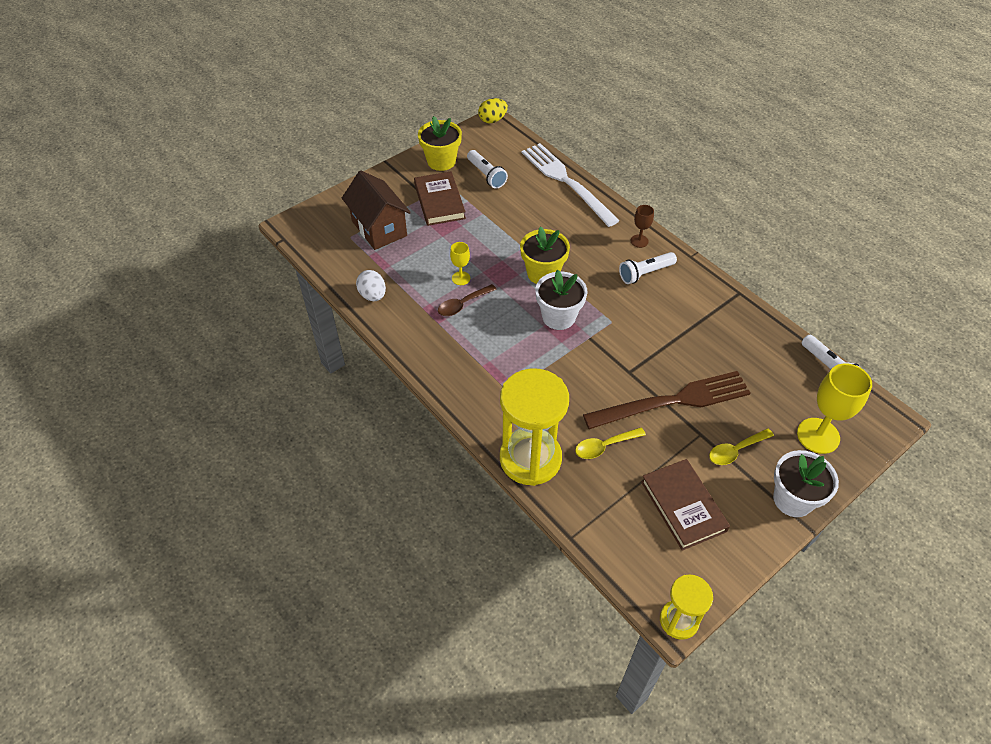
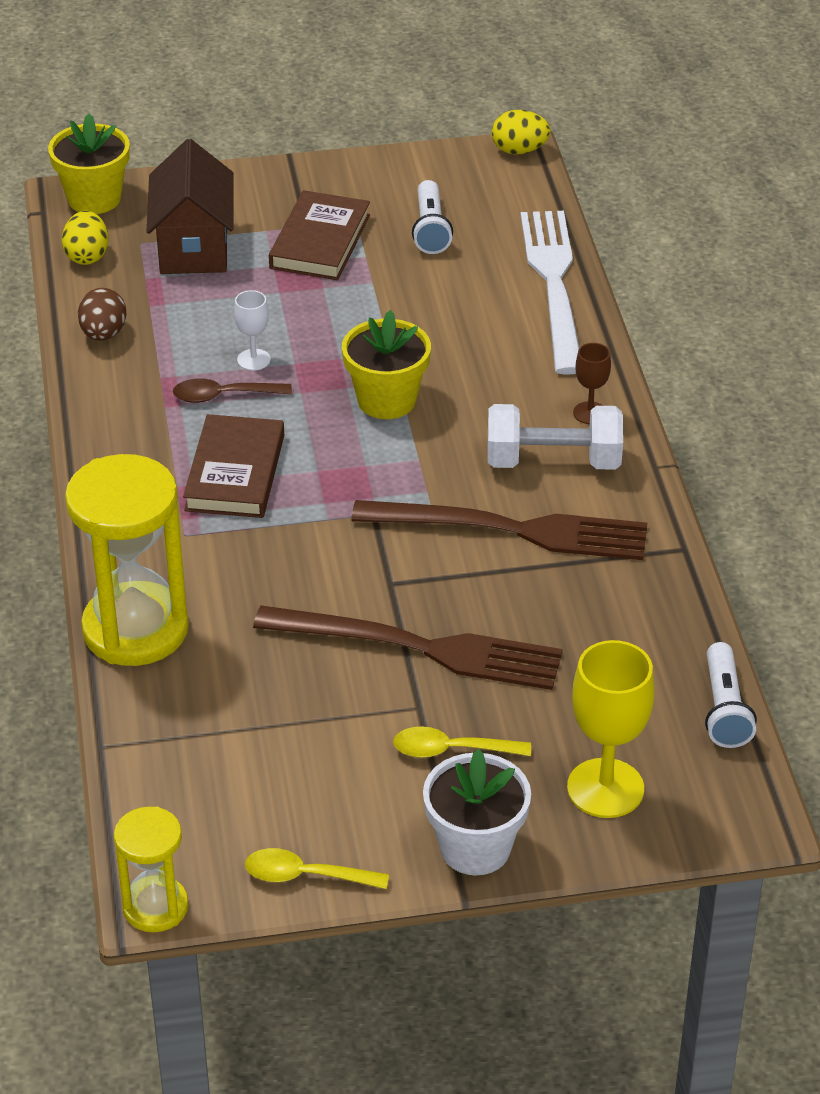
camera: 30 degrees right, 10 degrees down
(328, 255) = (87, 256): none -> yellow egg
(373, 295) = (103, 334): white egg -> brown egg
(441, 161) = (377, 184): yellow flower pot -> yellow flower pot (94, 199)
(461, 278) = (253, 360): yellow goblet -> white goblet
(558, 317) = (353, 468): white flower pot -> none
(604, 446) = (257, 660): yellow spoon -> yellow spoon (305, 876)
(645, 273) = (553, 462): white flashlight -> white dumbbell
(658, 317) = (512, 530): none -> brown fork
(683, 506) = (299, 782): brown book -> brown book (235, 472)

